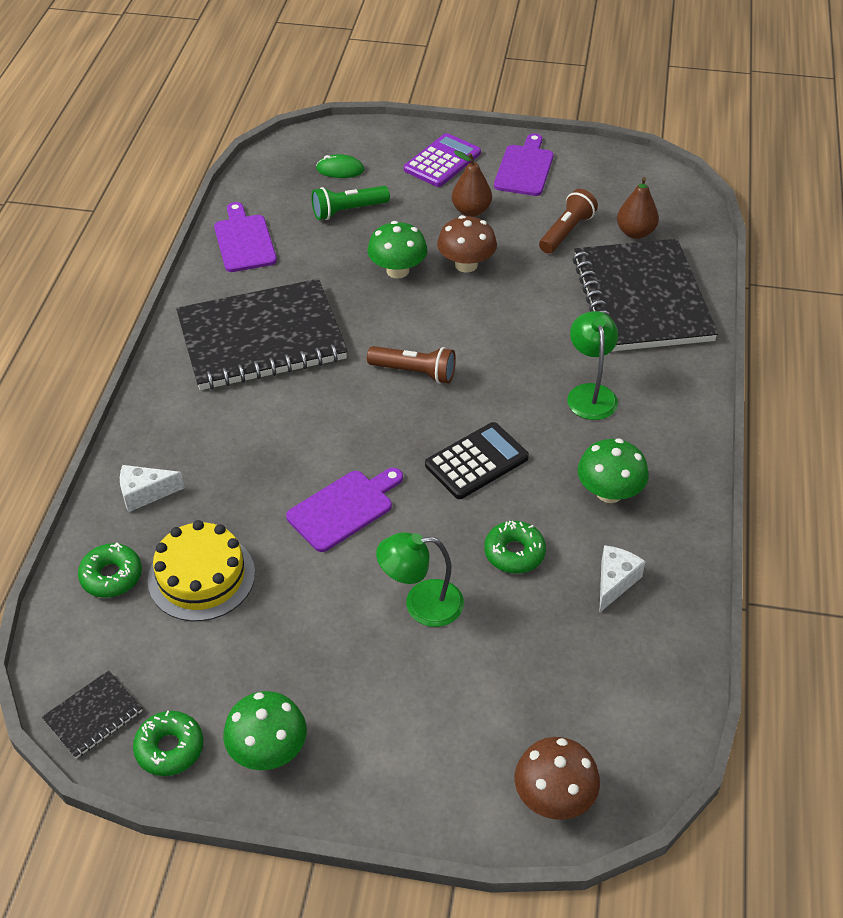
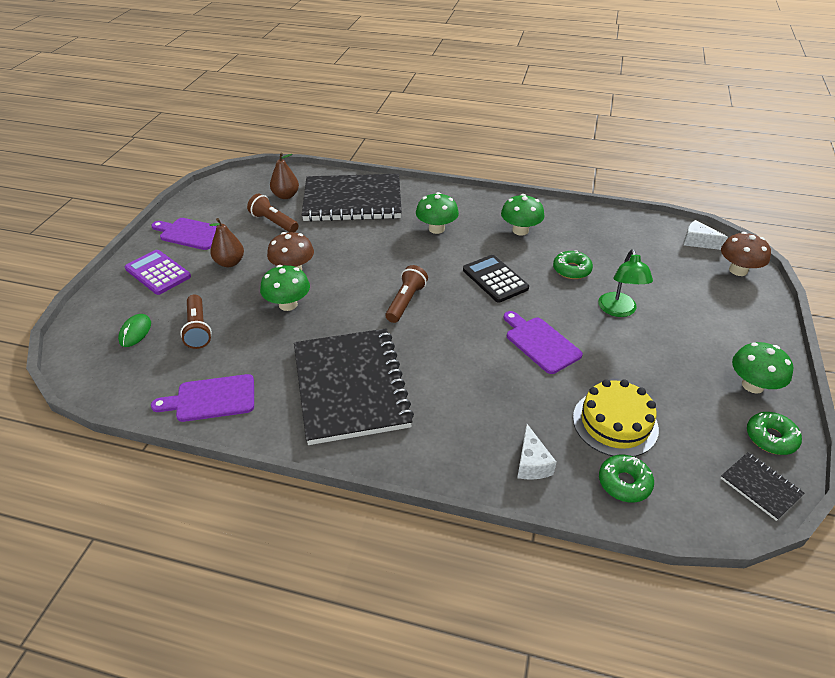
camera: 85 degrees left, 5 degrees down
(348, 211) = (198, 329): green flashlight -> brown flashlight
(590, 393) = (436, 229): green lamp -> green mushroom
(615, 582) = (588, 236): white cheese -> white cheese (698, 242)

